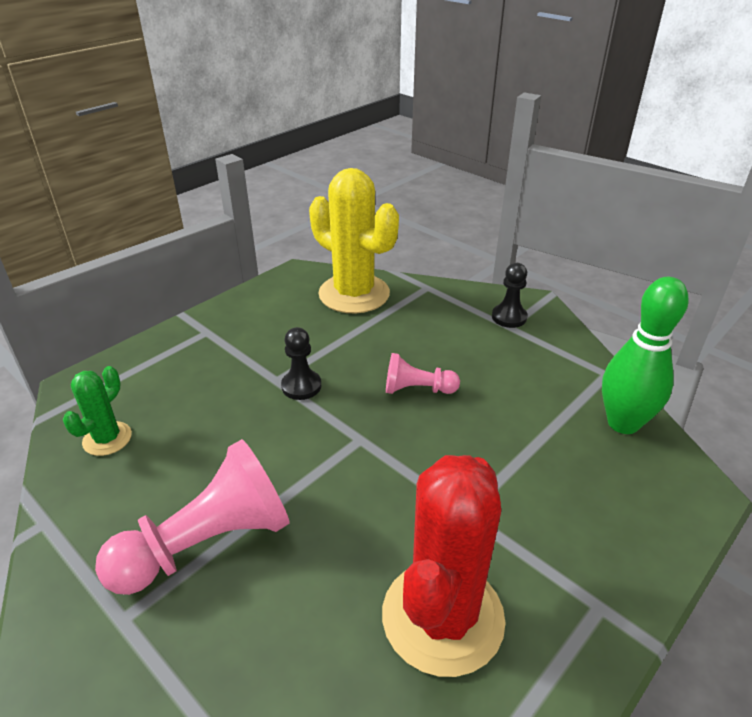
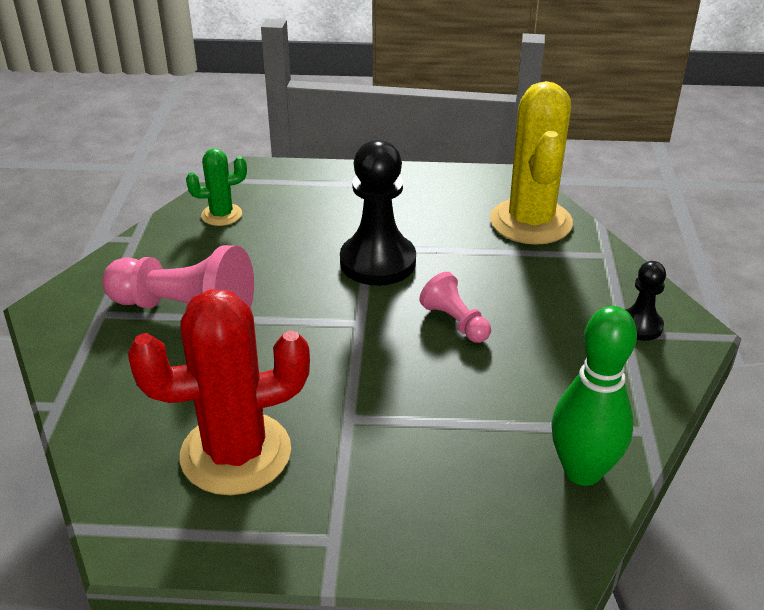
camera: 50 degrees right, 0 degrees up
(301, 386) = (378, 262): black pawn -> black pawn, size x1.88

